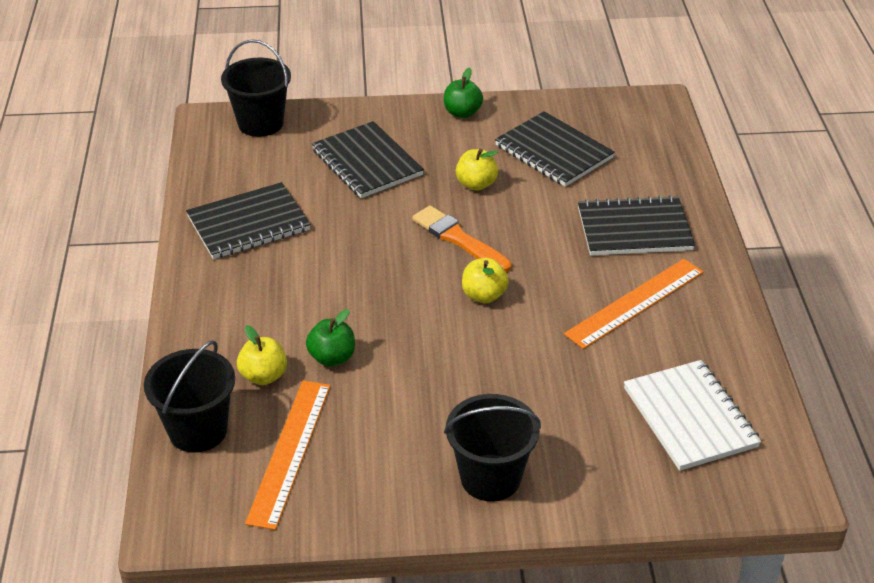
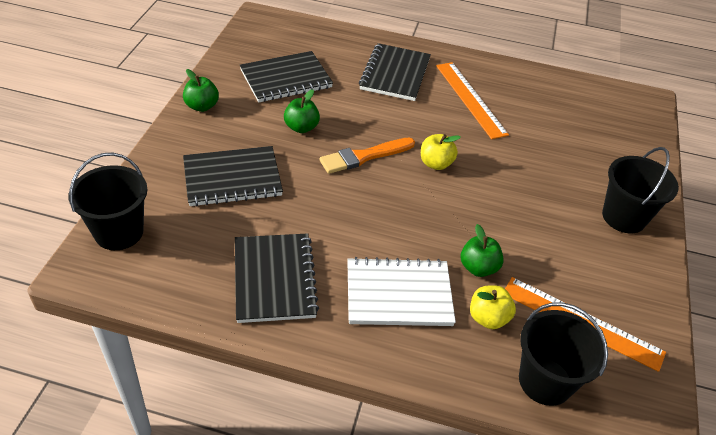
camera: 75 degrees left, 5 degrees up
(476, 184) = (301, 127): yellow apple -> green apple
(690, 417) = (583, 114): white notebook -> white notebook (398, 294)

